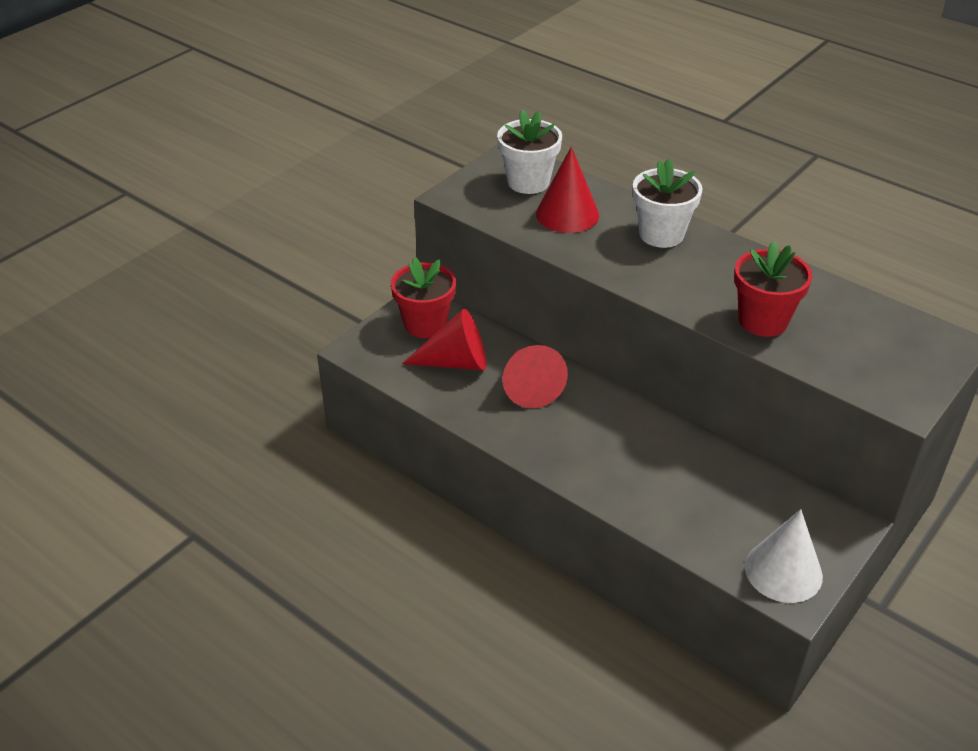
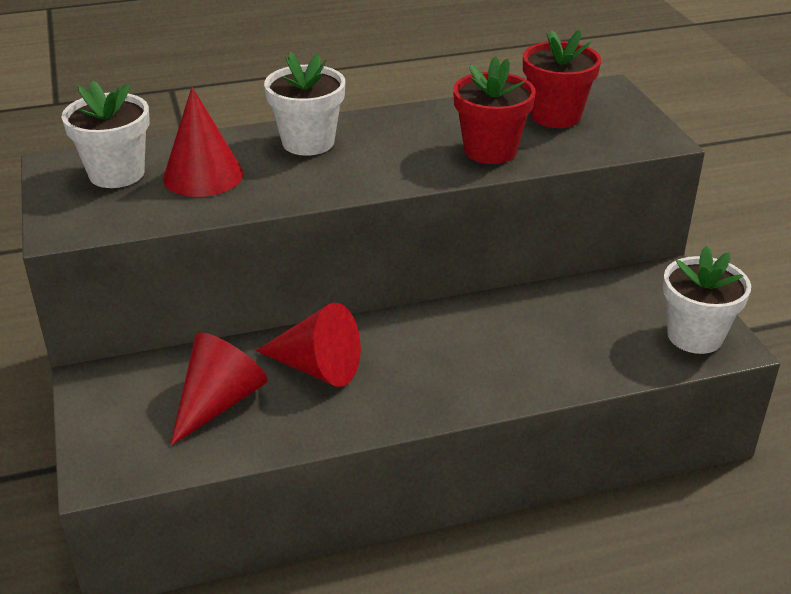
camera: 55 degrees left, 5 degrees down
(425, 324) = (131, 396): red flower pot -> red flower pot (555, 116)
(783, 571) = (694, 336): white cone -> white flower pot

